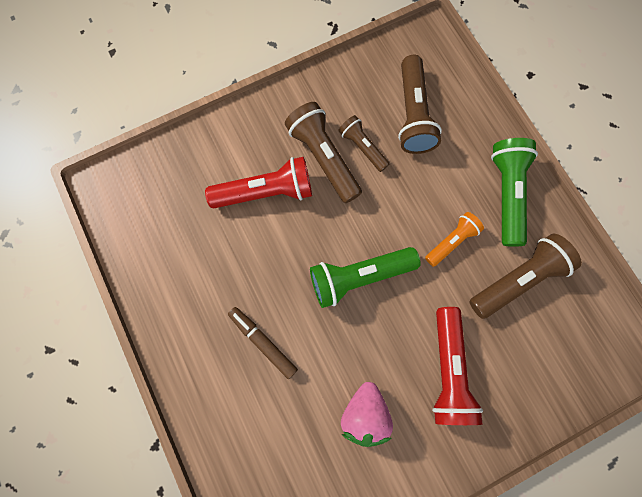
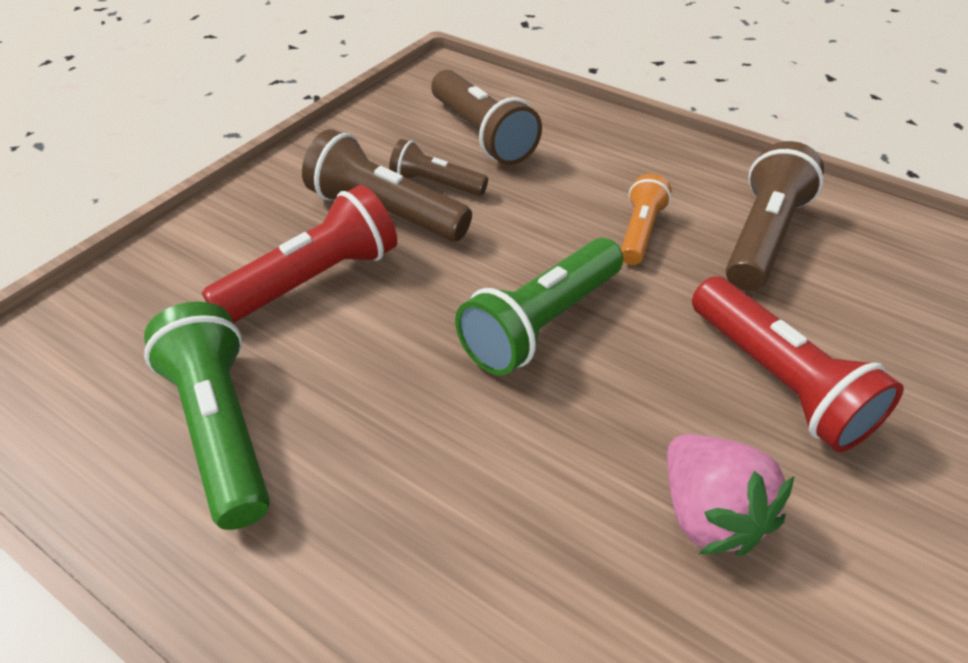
camera: 30 degrees left, 30 degrees down
(263, 342) = (436, 491): brown marker -> none
(506, 194) = (664, 164): green flashlight -> green flashlight (222, 428)

